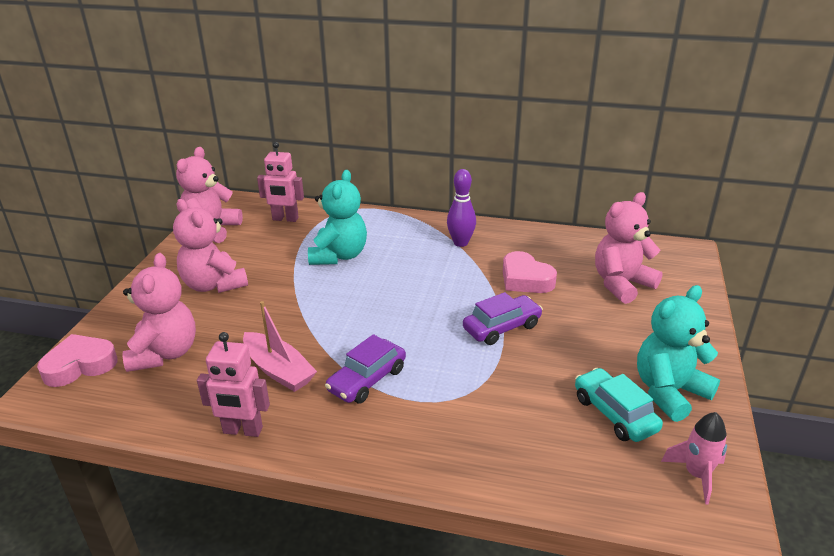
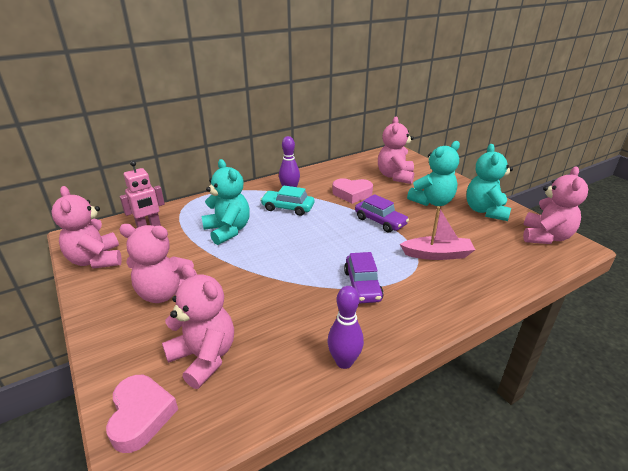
camera: 45 degrees left, 0 degrees up
(80, 365) = (141, 416): pink heart -> pink heart turned 150 degrees clockwise
(242, 430) = (344, 362): pink robot -> purple bowling pin
(278, 370) = (304, 314): pink boat -> pink boat (437, 254)
(502, 327) = (380, 221): purple car -> purple car turned 120 degrees clockwise
(612, 340) = (432, 202): none -> turquoise teddy bear
(614, 414) = (484, 231): turquoise car -> turquoise car (288, 208)
(696, 475) = (545, 237): pink rocket -> pink teddy bear

